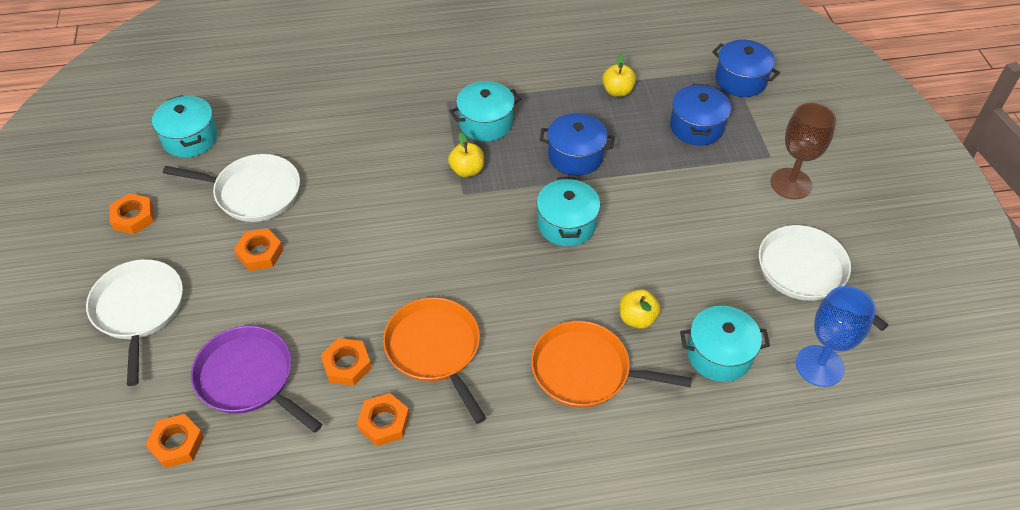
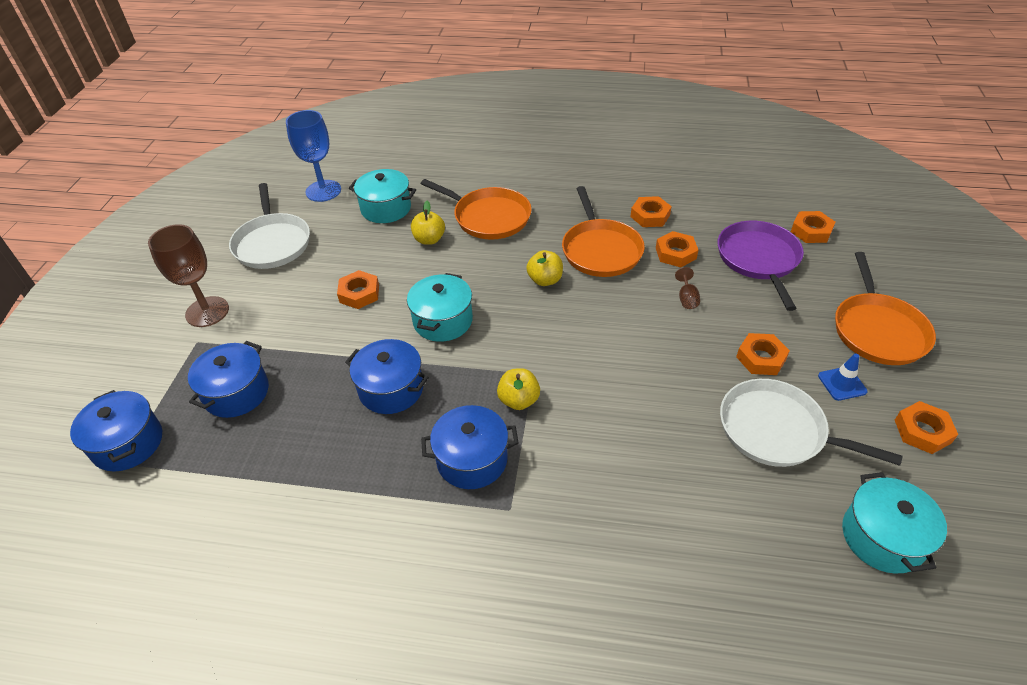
camera: 160 degrees left, 5 degrees down
(139, 310) = (877, 330): white pan -> orange pan
(190, 244) = (842, 384): none -> blue traffic cone
(249, 378) = (759, 259): purple pan -> purple pan turned 150 degrees counterclockwise
(331, 304) = (687, 298): none -> brown goblet
(485, 123) = (472, 459): turquoise pot -> blue pot
(617, 91) = (283, 466): yellow apple -> yellow apple (545, 280)
(665, 234) = (359, 293): none -> orange nut

